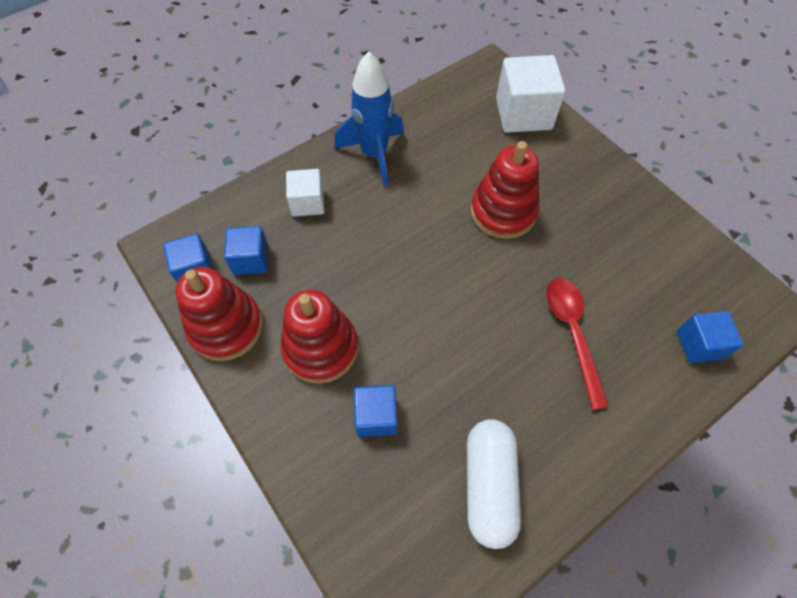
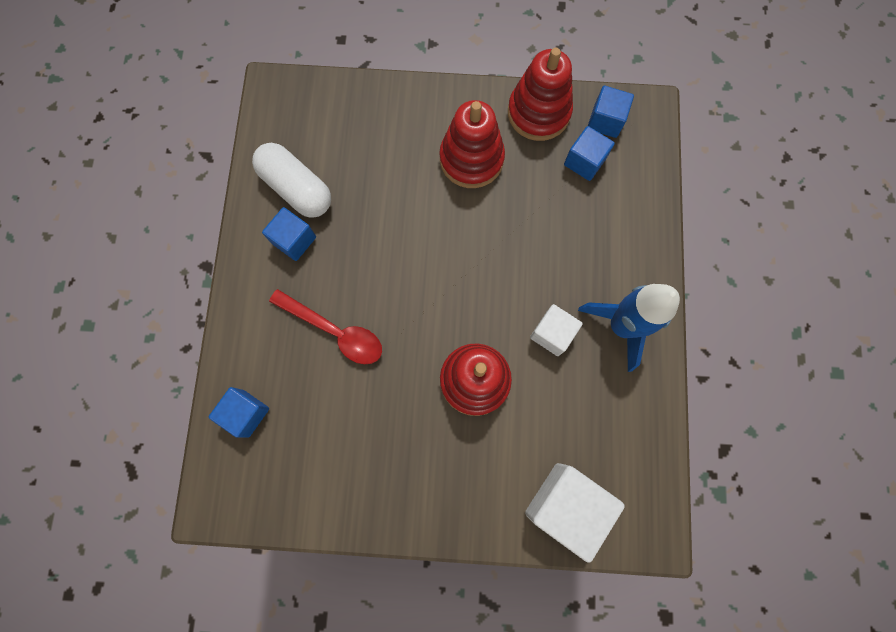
camera: 130 degrees right, 15 degrees up
(307, 203) = (608, 236): white cube -> white cube (552, 333)
(376, 416) = (395, 158): blue cube -> blue cube (294, 240)

